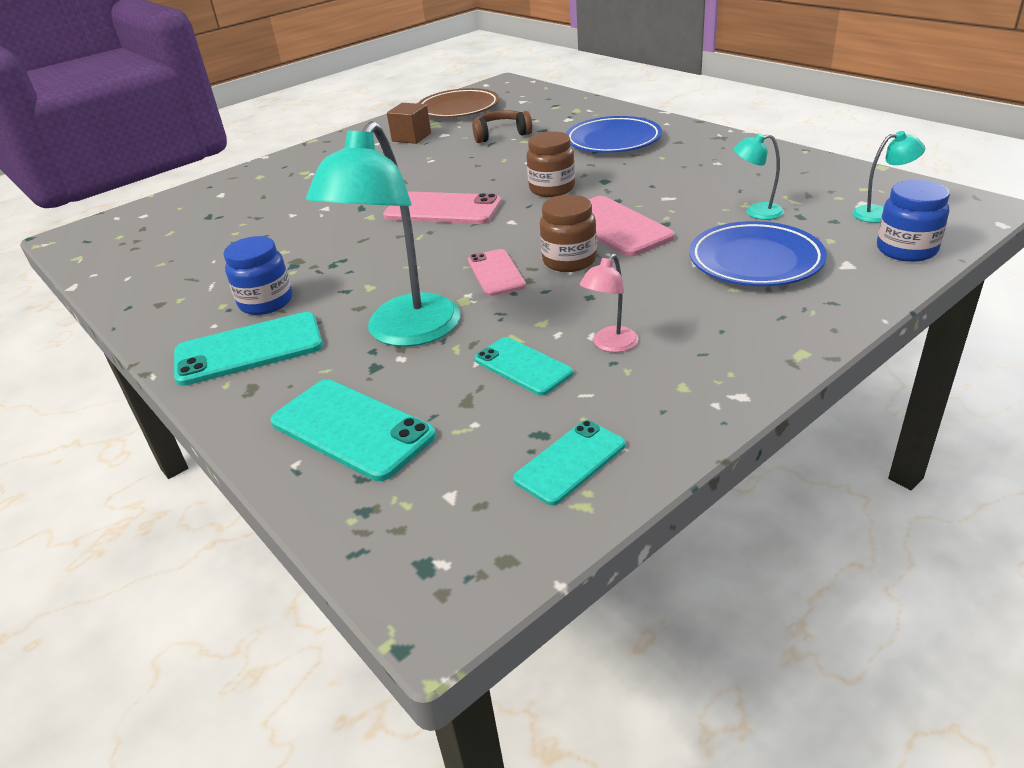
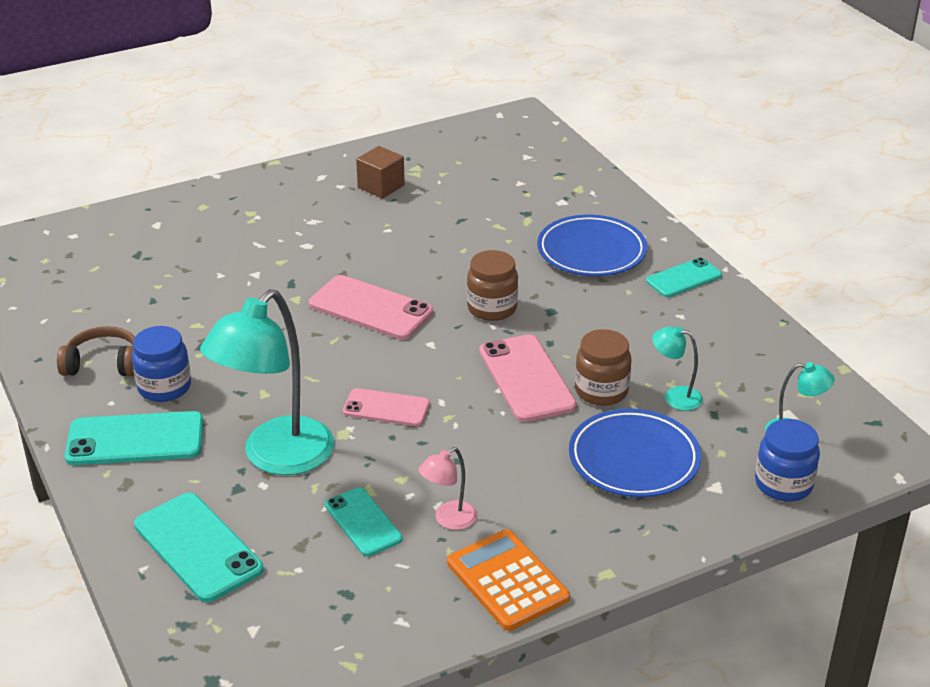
camera: 10 degrees right, 0 degrees up
(458, 109) = (450, 151): brown plate -> none
(496, 273) = (386, 408): pink phone -> pink phone turned 75 degrees counterclockwise
(501, 134) = (478, 208): brown headphones -> brown headphones (103, 364)
(569, 261) = (461, 411): brown jar -> brown jar (601, 391)
(570, 462) = (358, 625): turquoise phone -> turquoise phone (683, 278)
(706, 383) = (507, 581): none -> orange calculator

